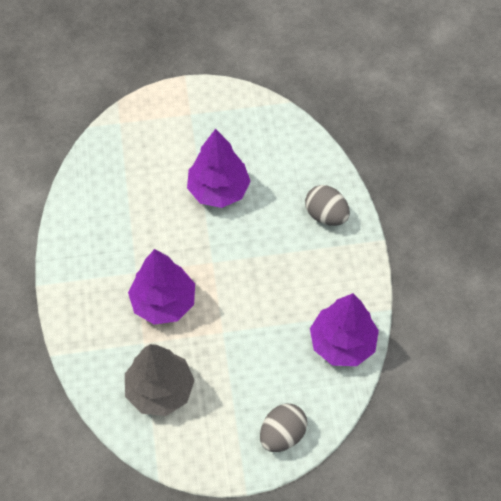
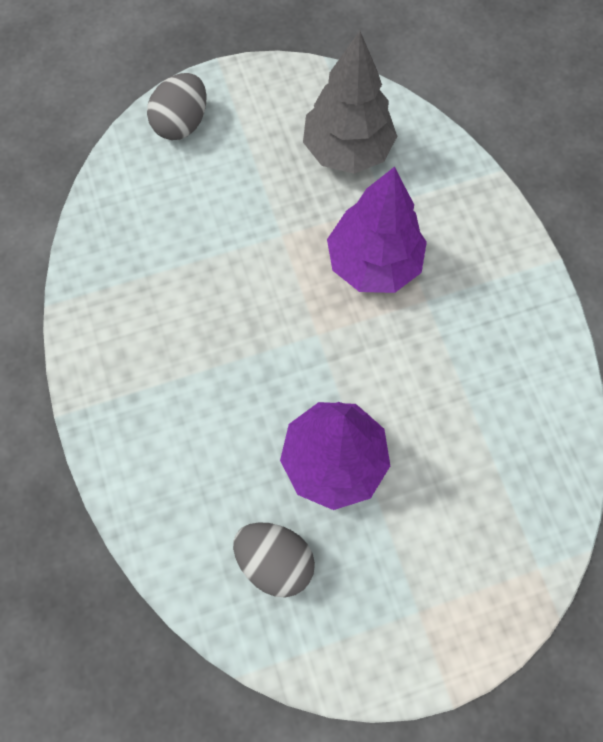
camera: 170 degrees right, 10 degrees up
(326, 215) = (151, 444): grey egg -> grey egg (275, 560)
(342, 343) = (112, 246): purple tree -> none

